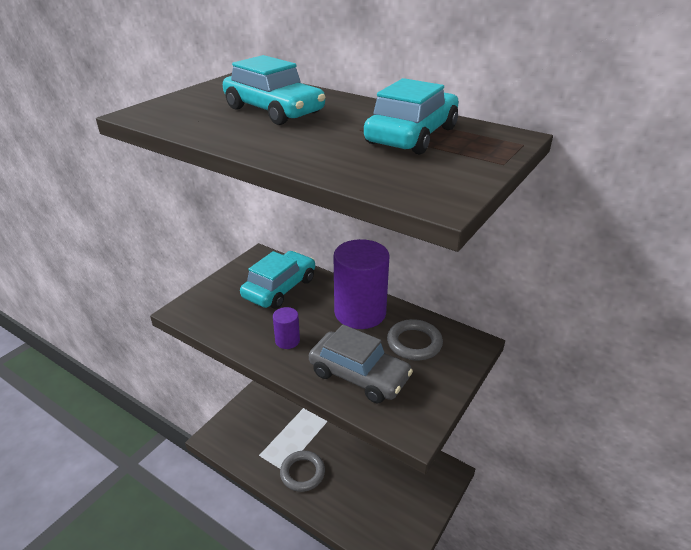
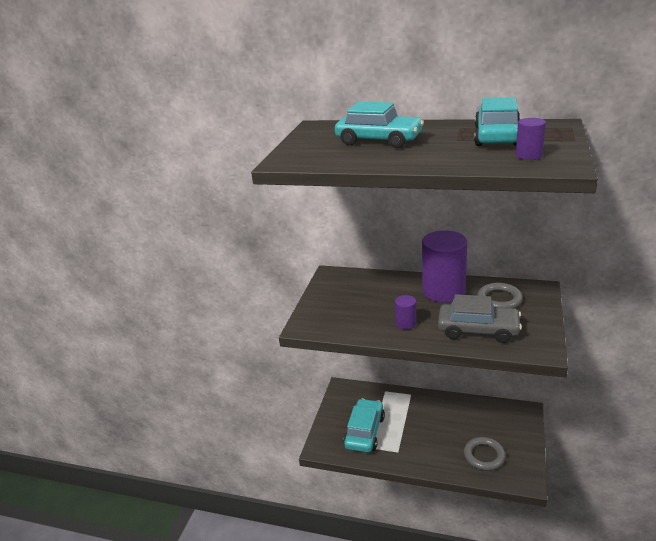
camera: 15 degrees left, 5 degrees down
(280, 288) = (367, 291): turquoise car -> turquoise car (365, 432)
(302, 473) = (414, 448): grey ring -> grey ring (484, 456)
(413, 172) = (528, 155): none -> purple cylinder

